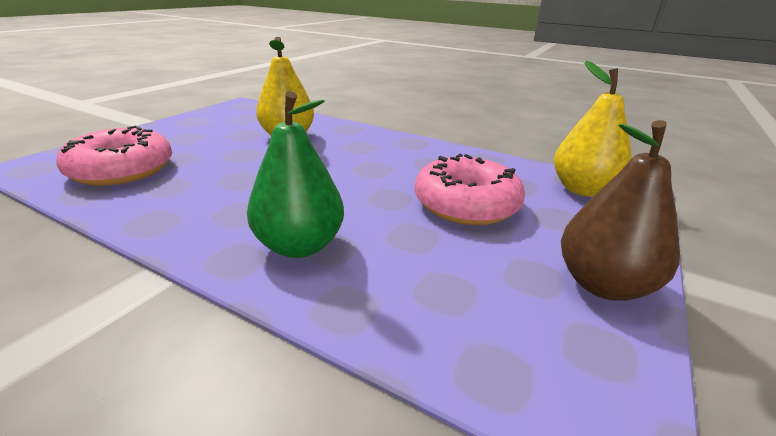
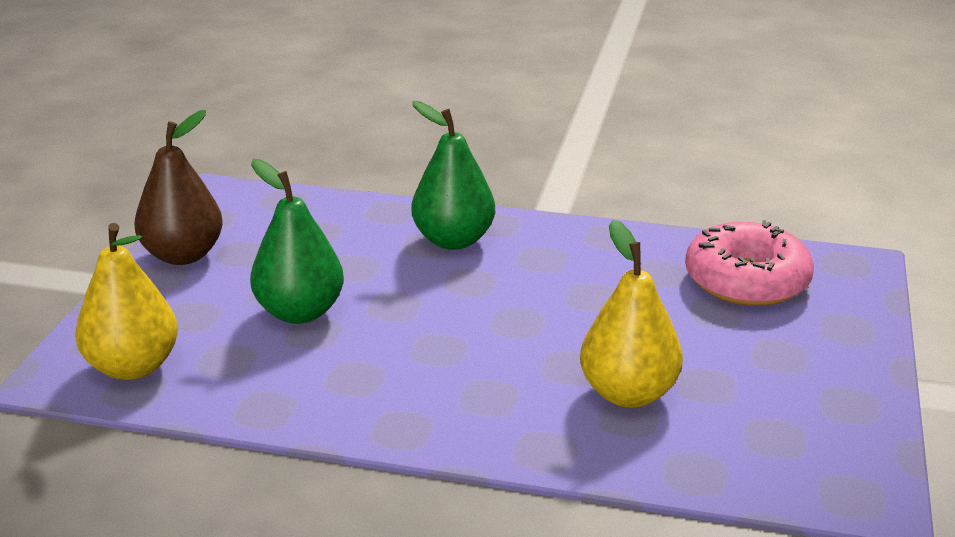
camera: 165 degrees right, 0 degrees up
(466, 204) = (300, 312): pink donut -> green pear

